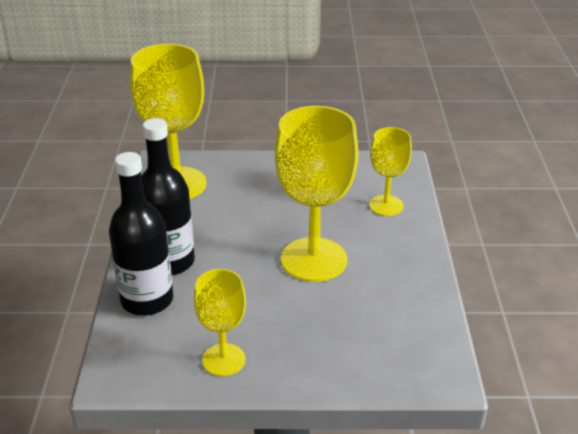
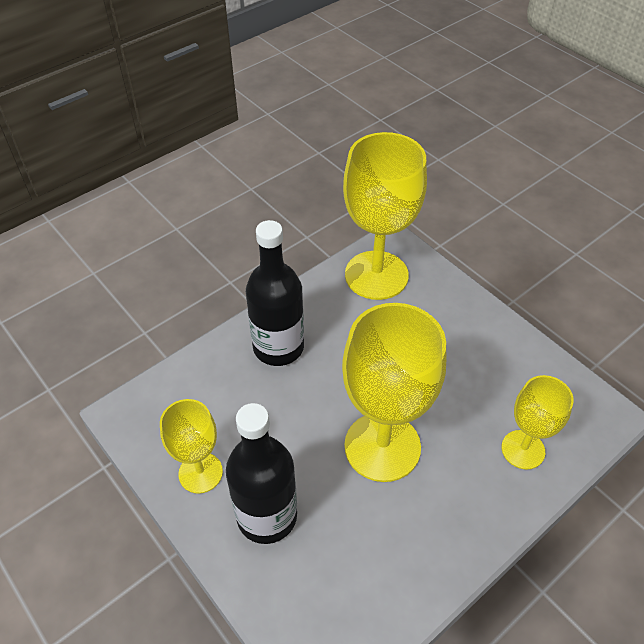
camera: 50 degrees right, 15 degrees up
(147, 300) = (222, 368): black bottle -> black bottle (267, 516)

